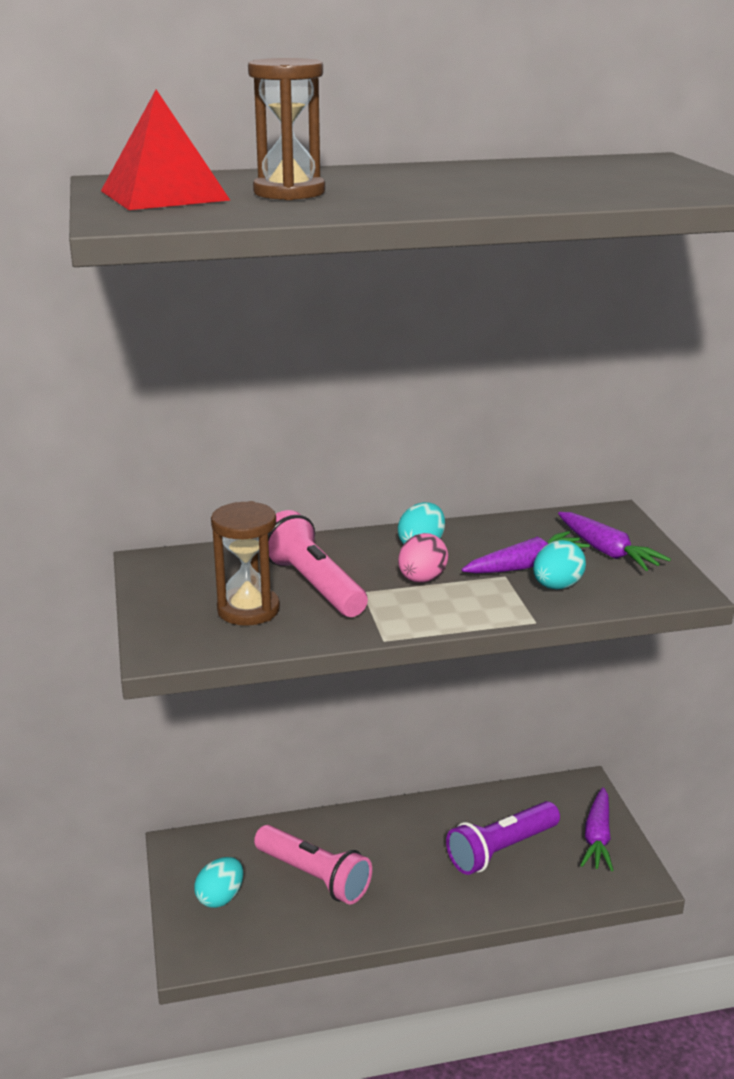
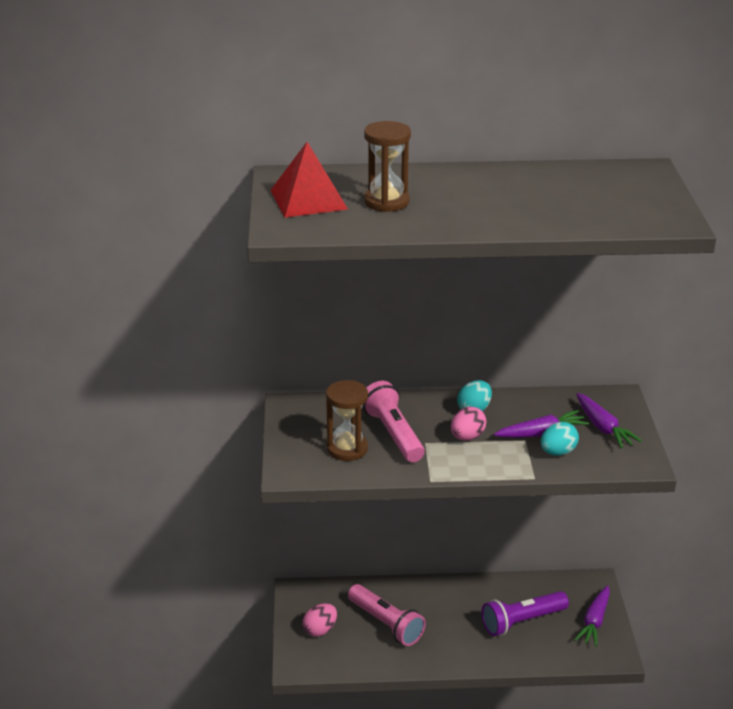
camera: 10 degrees right, 5 degrees up
(220, 897) = (320, 630): turquoise egg -> pink egg

